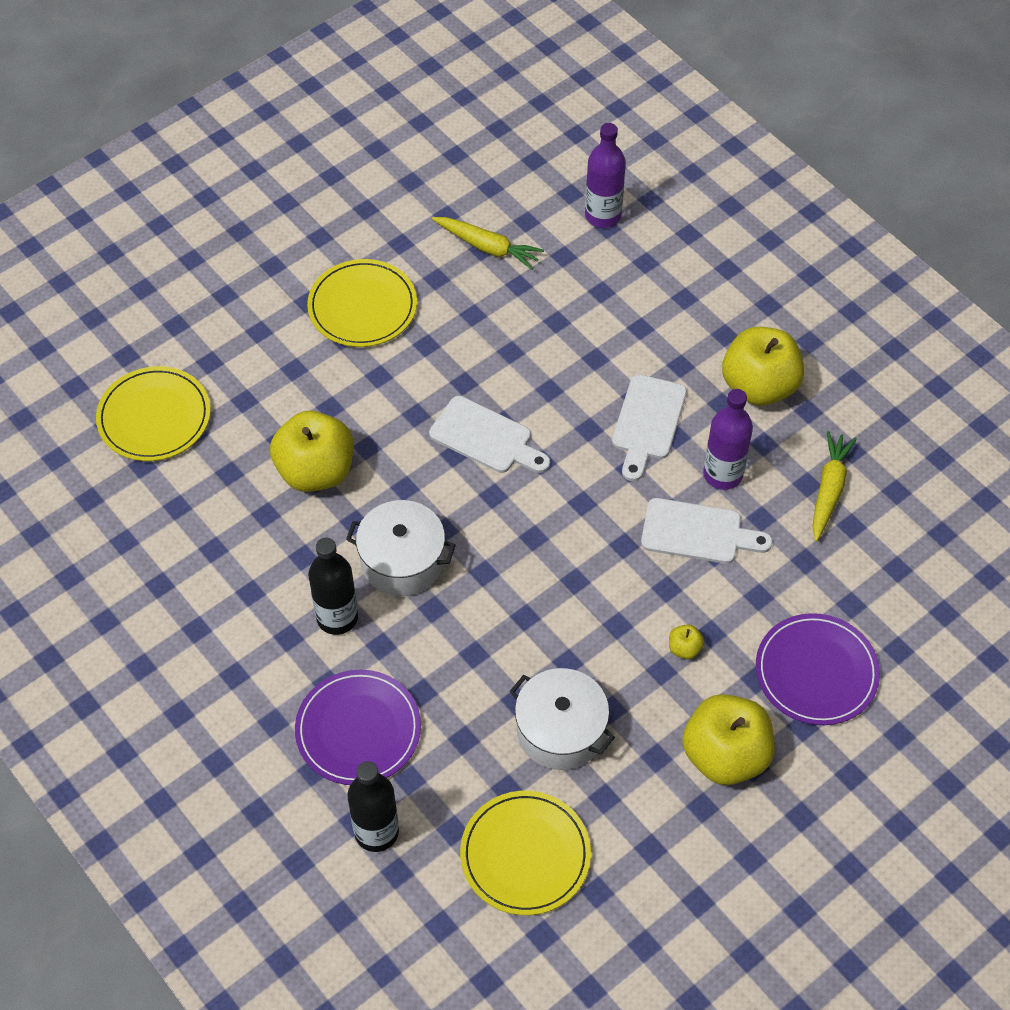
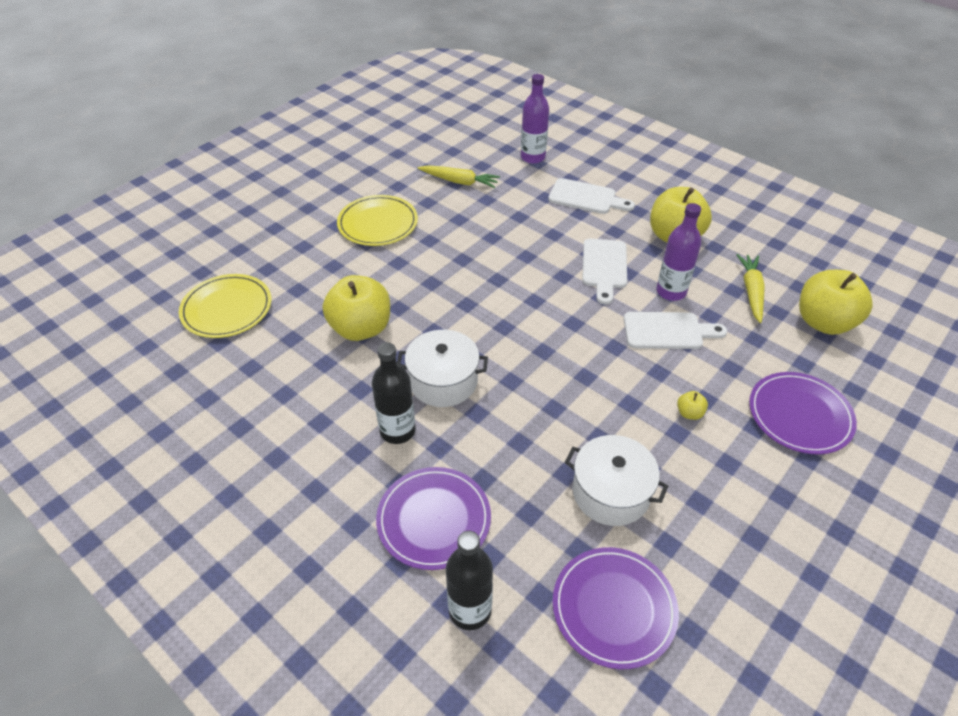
camera: 10 degrees left, 10 degrees down
(486, 438) = (488, 291): white cutting board -> white cutting board (586, 198)
(525, 855) = (614, 608): yellow plate -> purple plate
(725, 755) = (756, 491): yellow apple -> yellow apple (824, 322)

